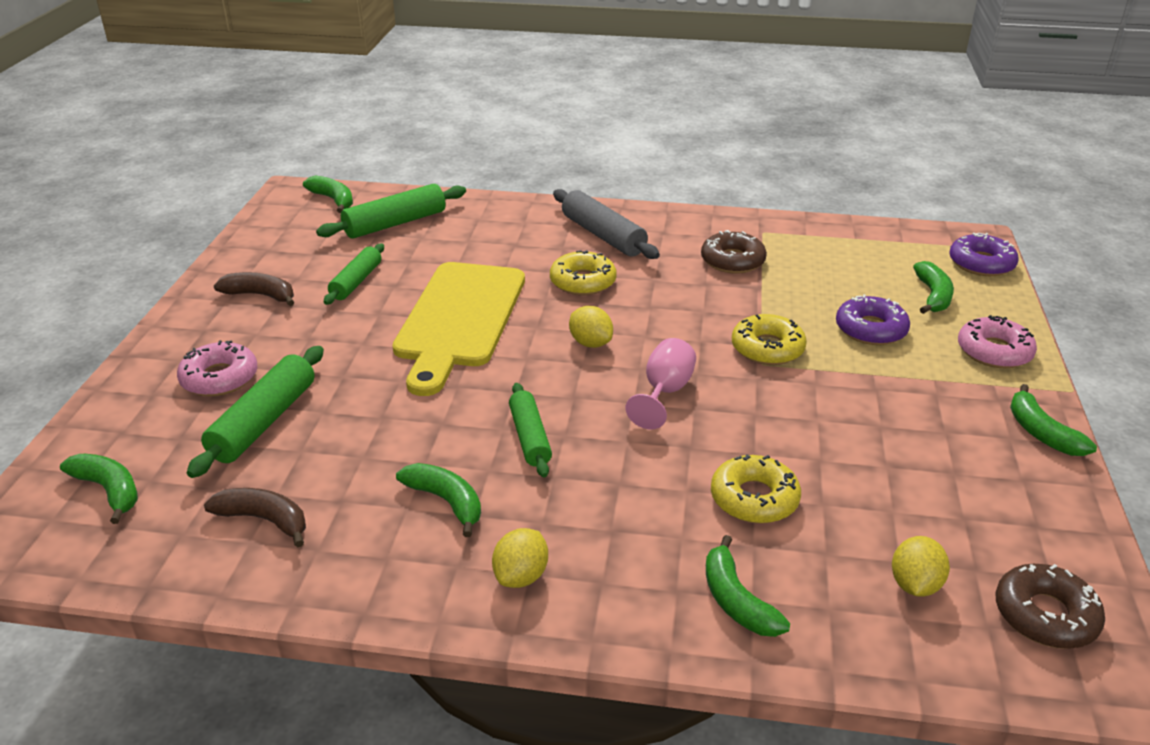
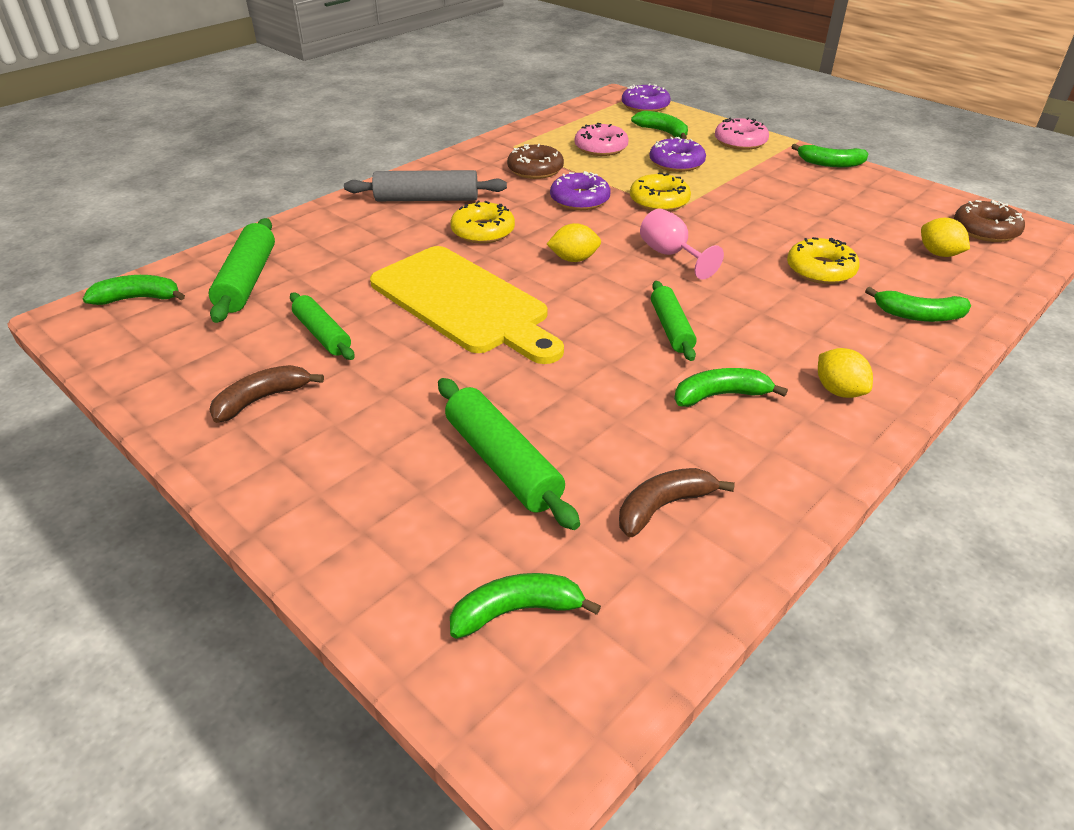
camera: 55 degrees left, 5 degrees up
(219, 378) = (389, 471): pink donut -> pink donut (601, 147)
(530, 437) = (671, 328): green rolling pin -> green rolling pin turned 60 degrees clockwise
(706, 305) = (579, 199): none -> purple donut

